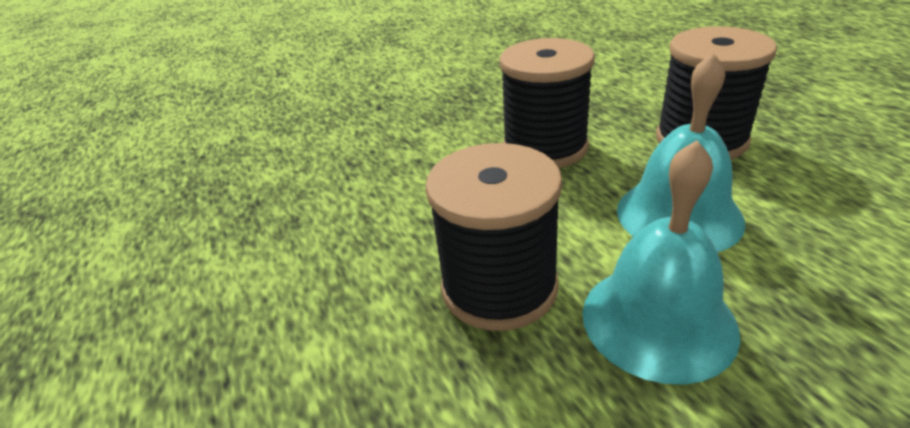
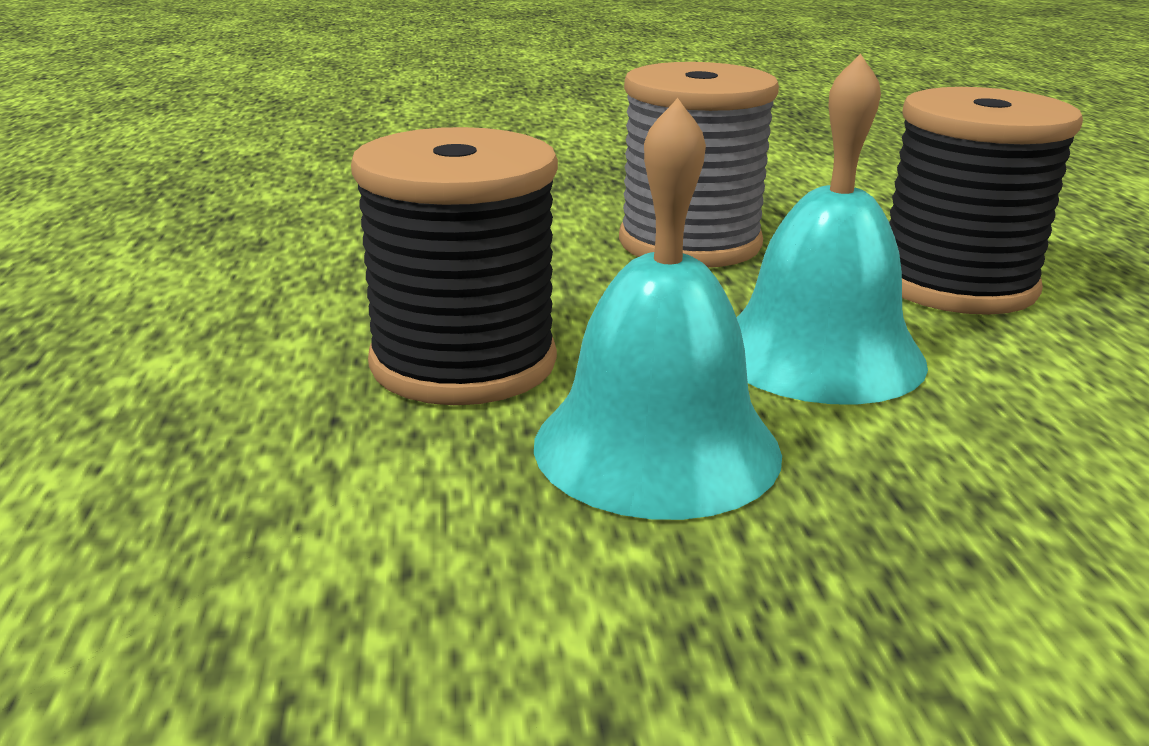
camera: 15 degrees right, 10 degrees down
(545, 147) = (689, 243): black spool -> grey spool

